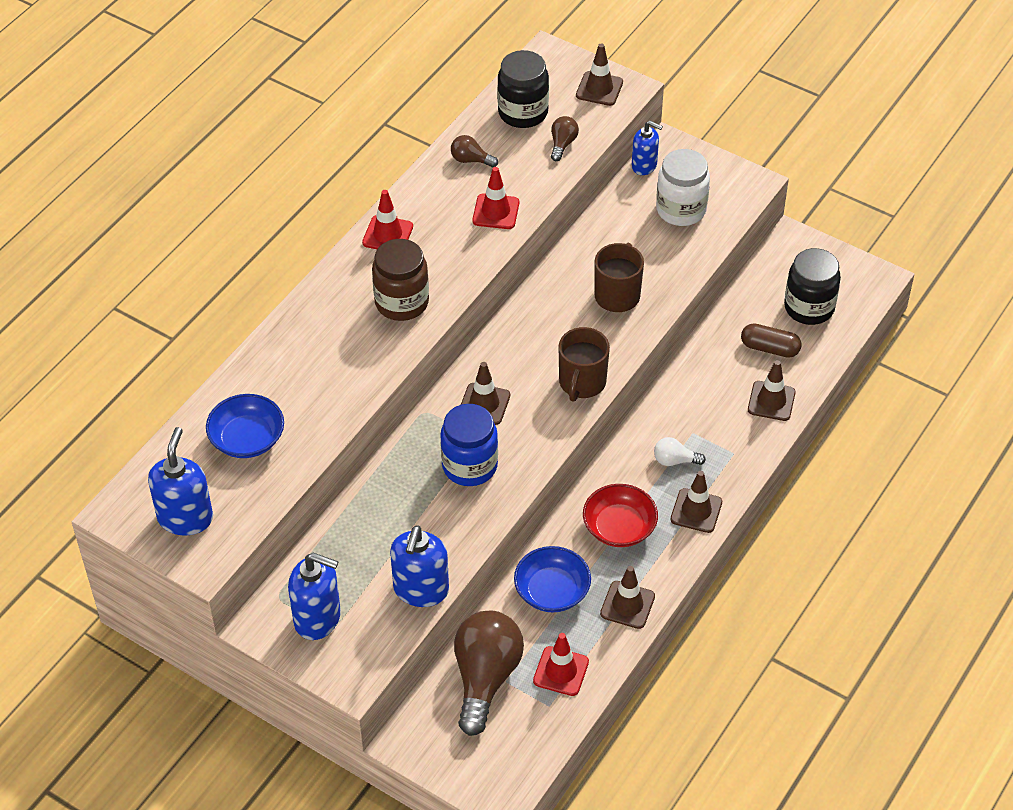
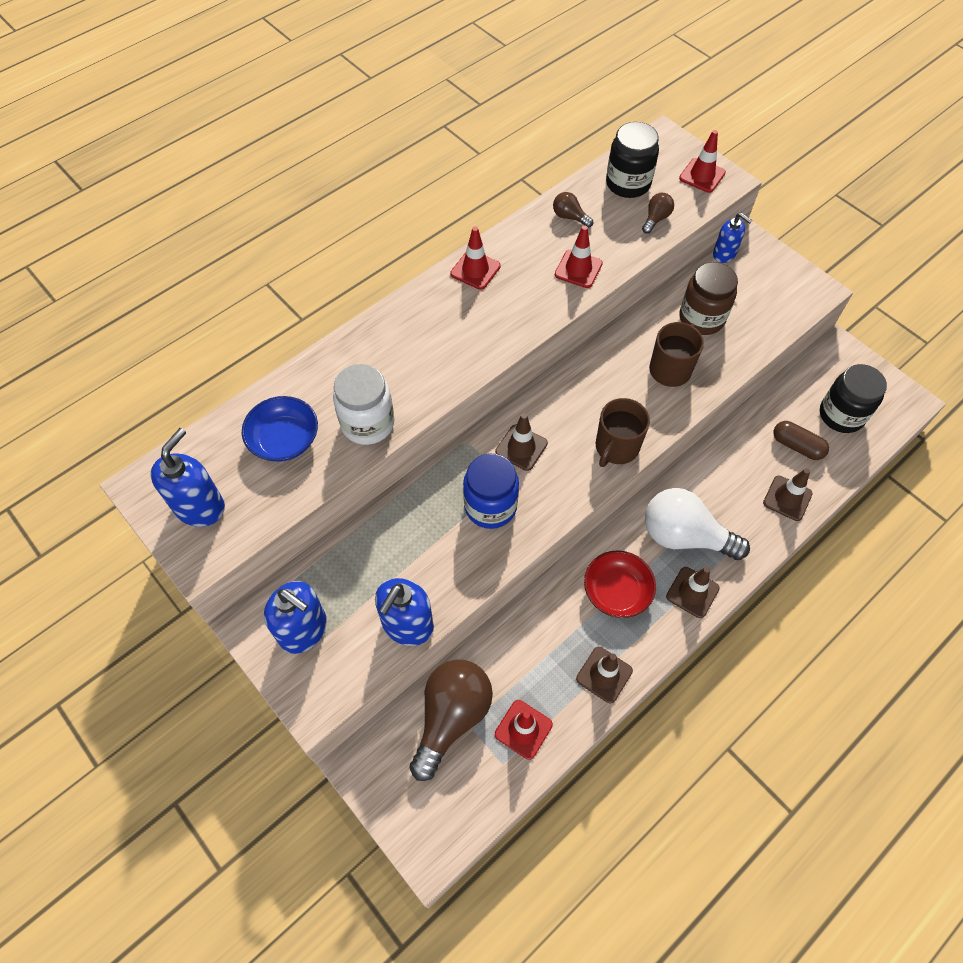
camera: 15 degrees right, 10 degrees up
(402, 302) = (468, 337): brown jar -> brown jar (701, 318)
(552, 591) = (538, 641): blue bowl -> none
(599, 89) = (702, 175): brown traffic cone -> red traffic cone
(674, 460) = (684, 536): white light bulb -> white light bulb, size x2.22
(681, 210) = (748, 301): white jar -> white jar (367, 423)

